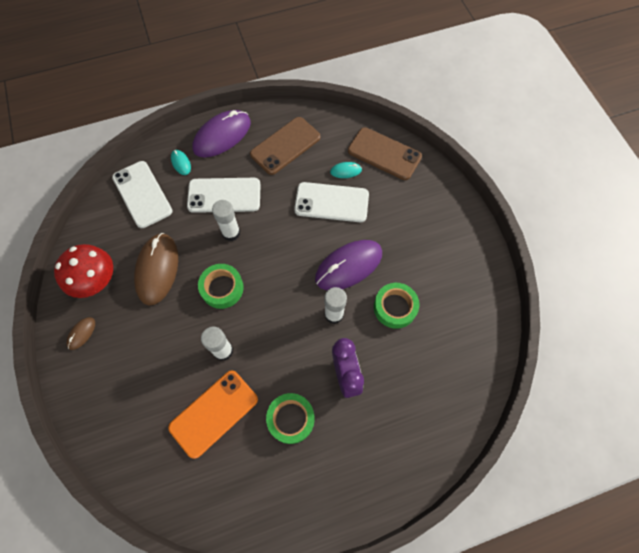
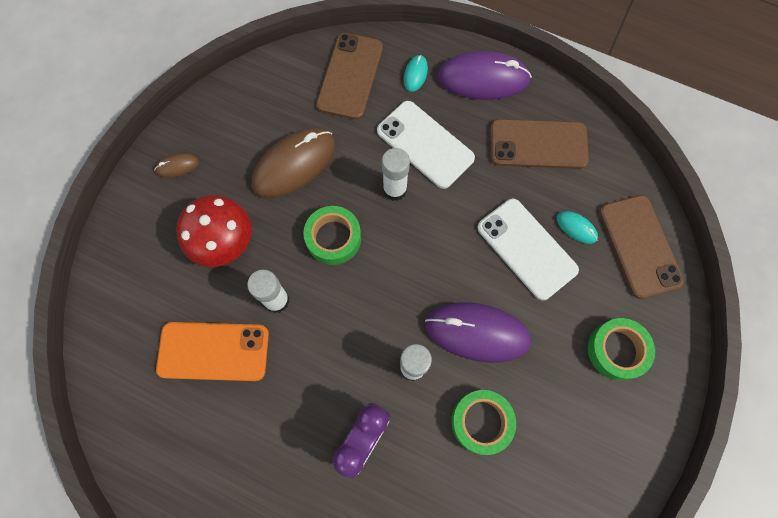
camera: 45 degrees right, 5 degrees up
(95, 280) = (233, 126): red mushroom -> red mushroom (223, 241)
(142, 194) = (350, 76): white phone -> brown phone
(291, 419) = (272, 428): green tape -> green tape (617, 350)

